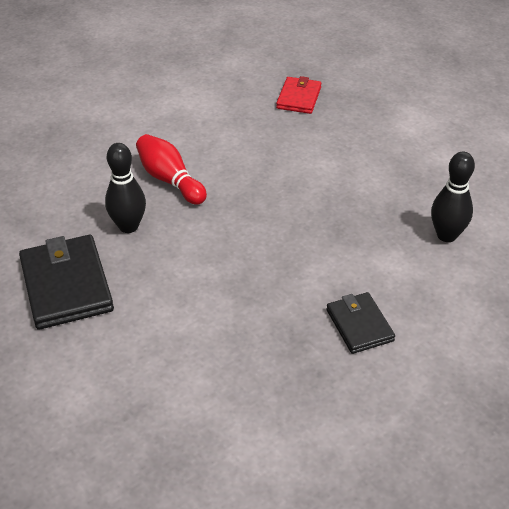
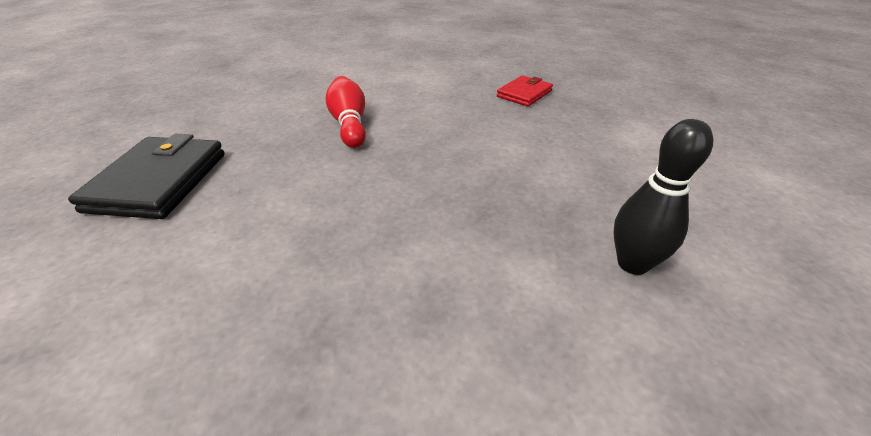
camera: 25 degrees right, 5 degrees down
(128, 226) = (273, 149): black bowling pin -> none
(359, 325) = (424, 351): black wallet -> none

